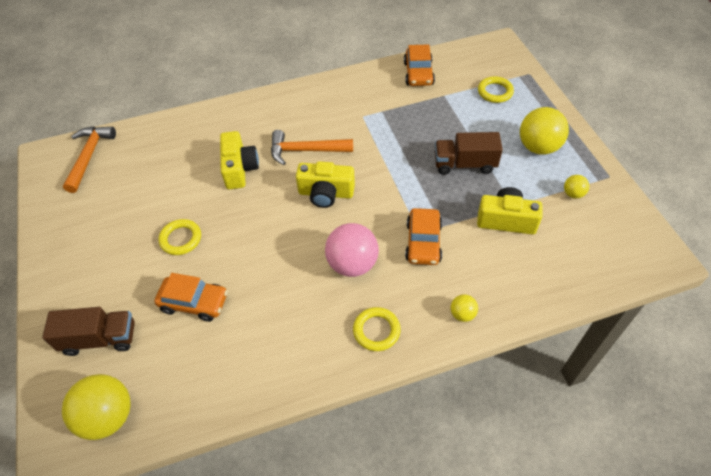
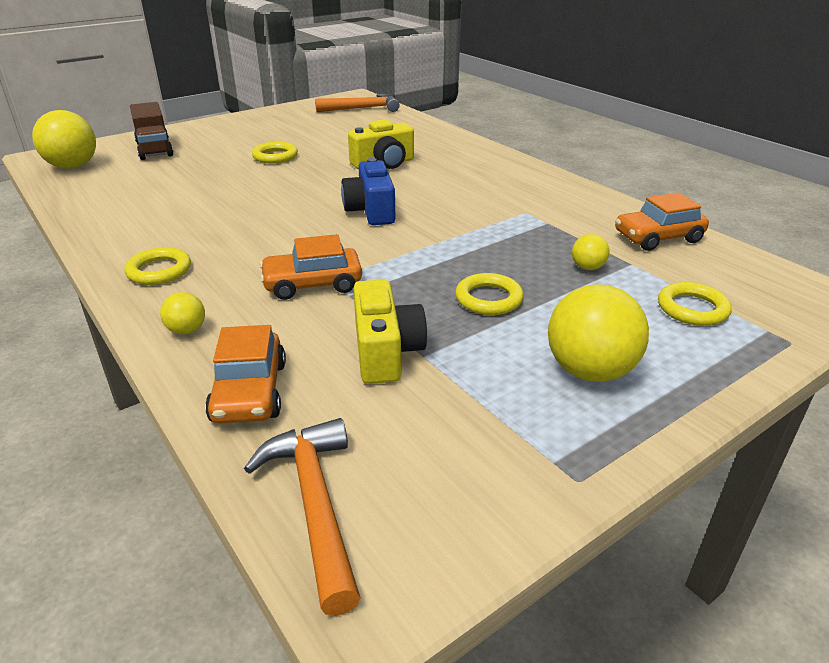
camera: 70 degrees right, 20 degrees down
(194, 302) = (196, 175): orange car -> orange car (249, 391)
(305, 150) = (435, 189): orange hammer -> orange hammer (315, 504)
(326, 193) = (371, 210): yellow camera -> blue camera
(352, 264) = (262, 242): pink ball -> none
(464, 164) = (488, 299): brown truck -> yellow ring
(573, 194) = (491, 426): yellow ball -> yellow ball (587, 268)

